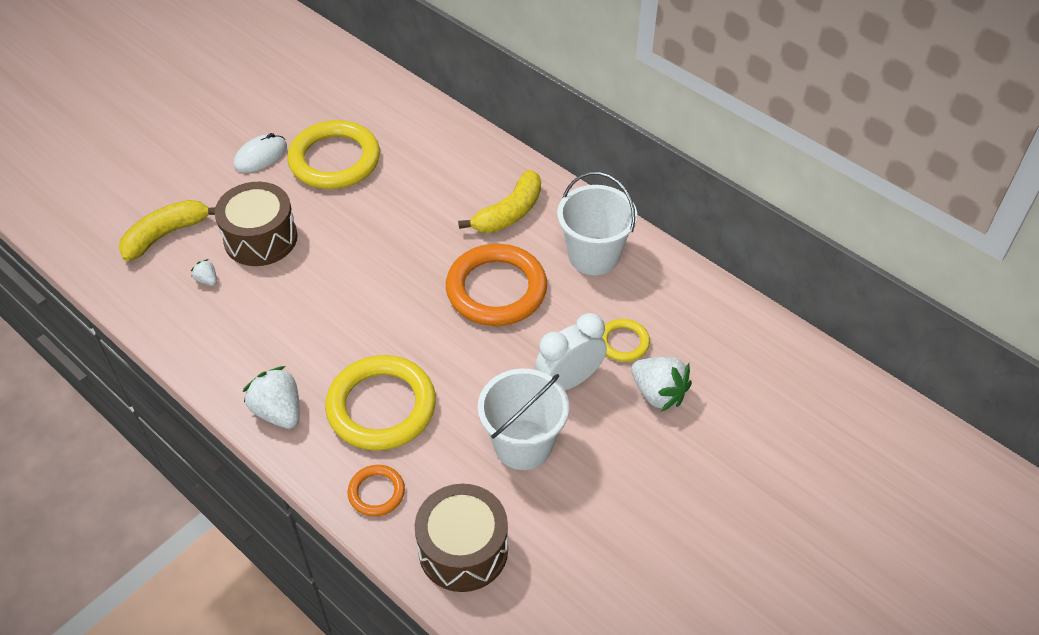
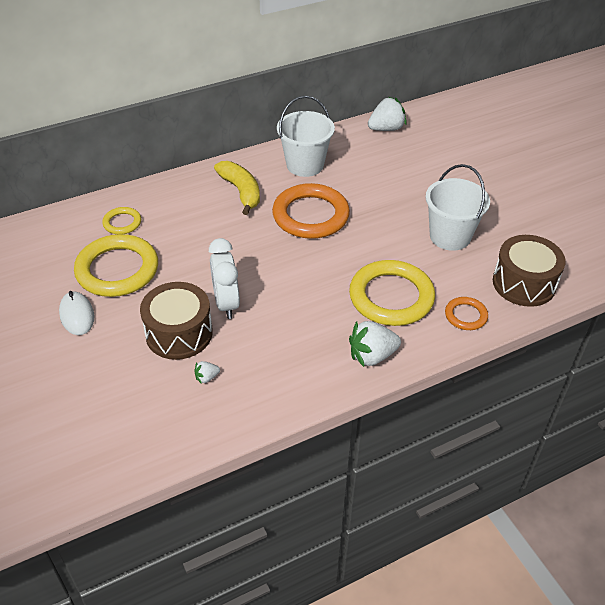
camera: 70 degrees left, 5 degrees down
(166, 234) = (132, 399): yellow banana -> none
(569, 380) = (406, 203): white clock -> white clock (226, 303)
(623, 342) = (385, 173): yellow ring -> yellow ring (122, 223)
(658, 393) = (432, 170): white strawberry -> white strawberry (386, 129)

